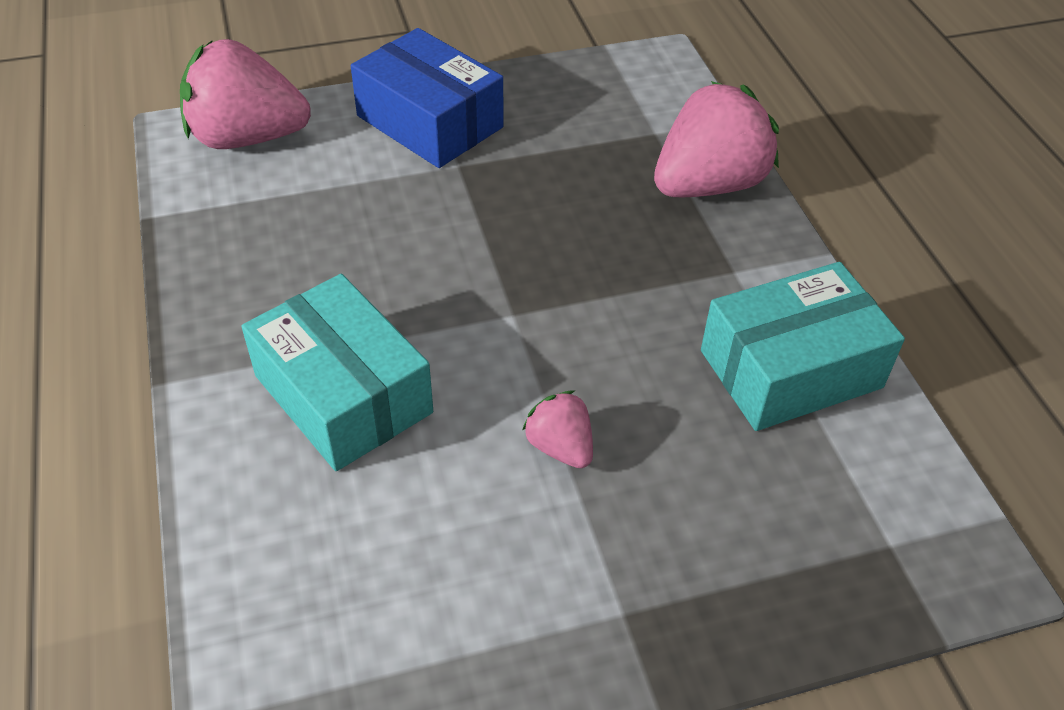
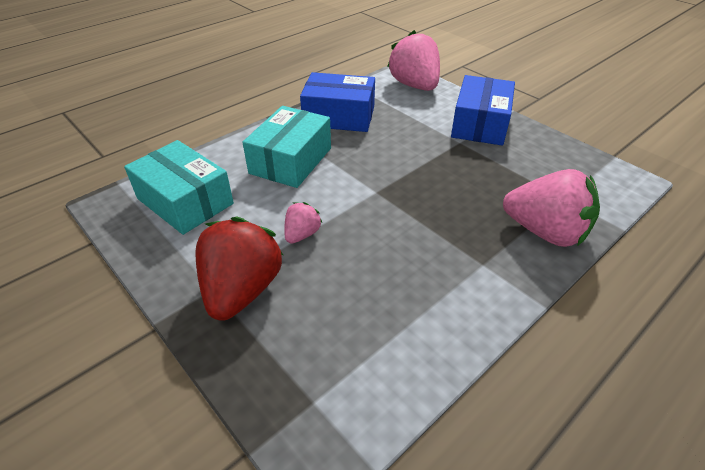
camera: 65 degrees right, 5 degrees down
(255, 275) = (339, 116): none -> blue box
(648, 570) = (242, 290): none -> red strawberry
(790, 369) = (423, 312): turquoise box -> turquoise box (185, 201)

